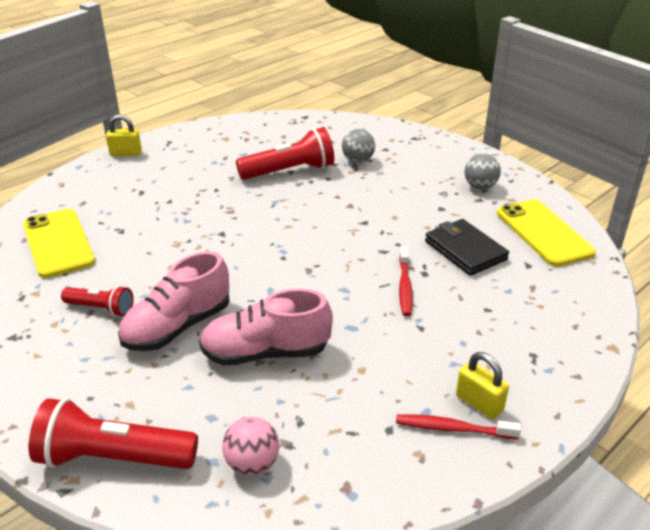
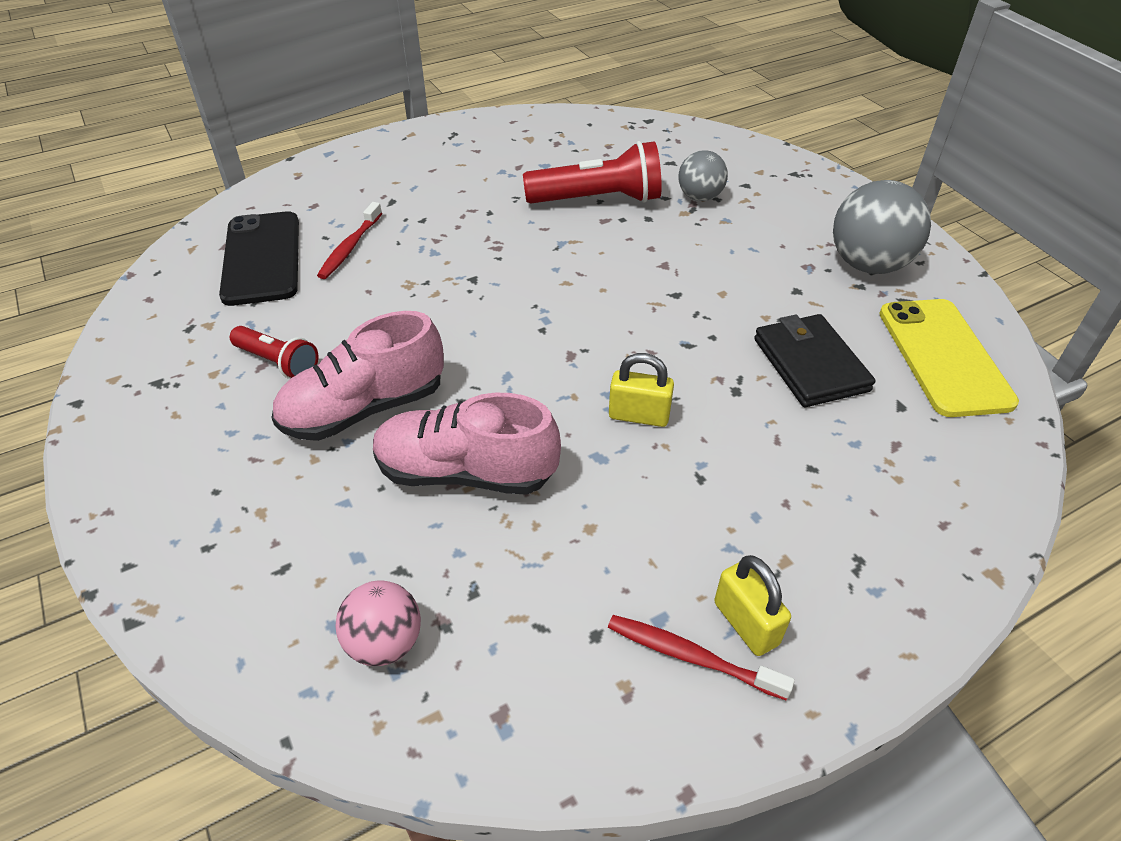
camera: 15 degrees right, 10 degrees up
(58, 243) = (261, 258): yellow phone -> black phone
(113, 458) = (210, 589): red flashlight -> none
(126, 153) = (393, 143): yellow padlock -> yellow padlock (639, 415)
(405, 287) = (699, 407): red toothbrush -> red toothbrush (350, 247)
(480, 186) = (868, 265): grey ball -> grey ball, size x1.67

